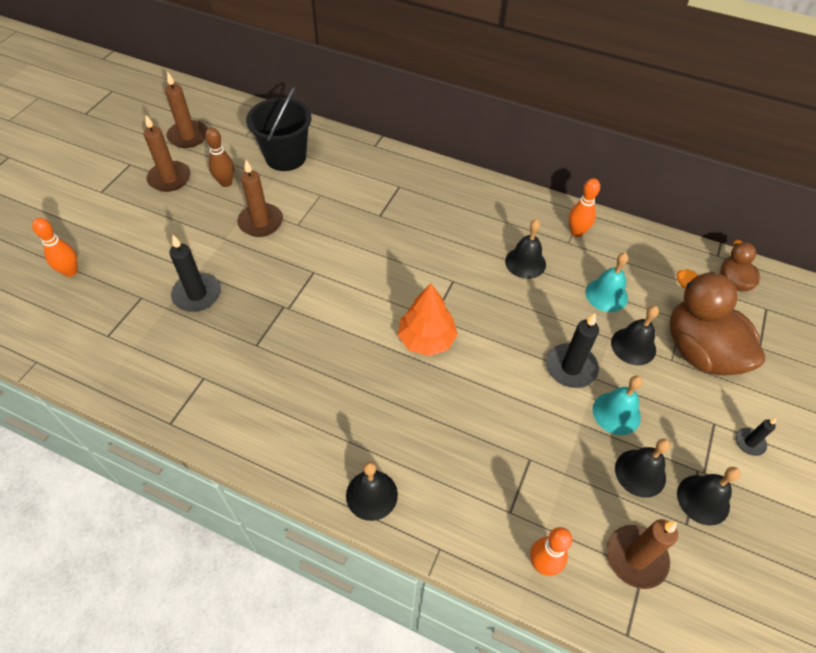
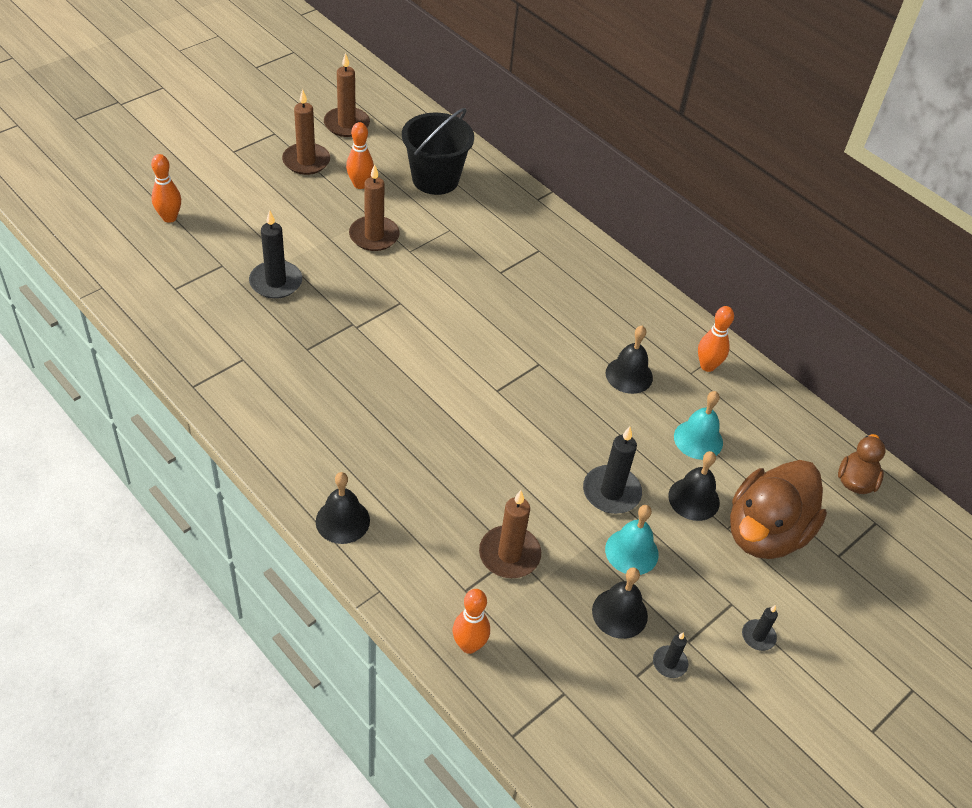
camera: 20 degrees right, 5 degrees down
(226, 183) = (360, 184): brown bowling pin -> orange bowling pin
(426, 339) = (477, 408): orange tree -> none
(636, 557) = (565, 680): brown candle -> brown candle (509, 554)
(700, 351) = (765, 532): brown duck -> brown duck turned 135 degrees counterclockwise
(703, 499) = (669, 663): black bell -> black candle

